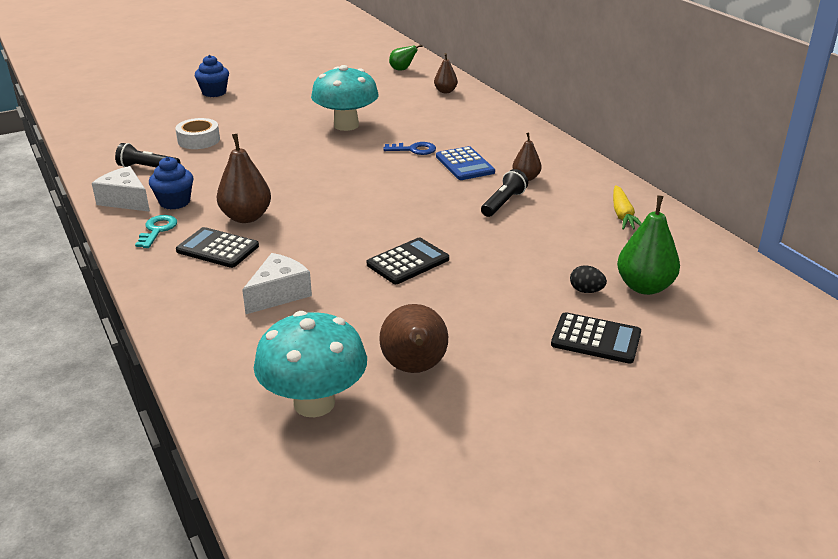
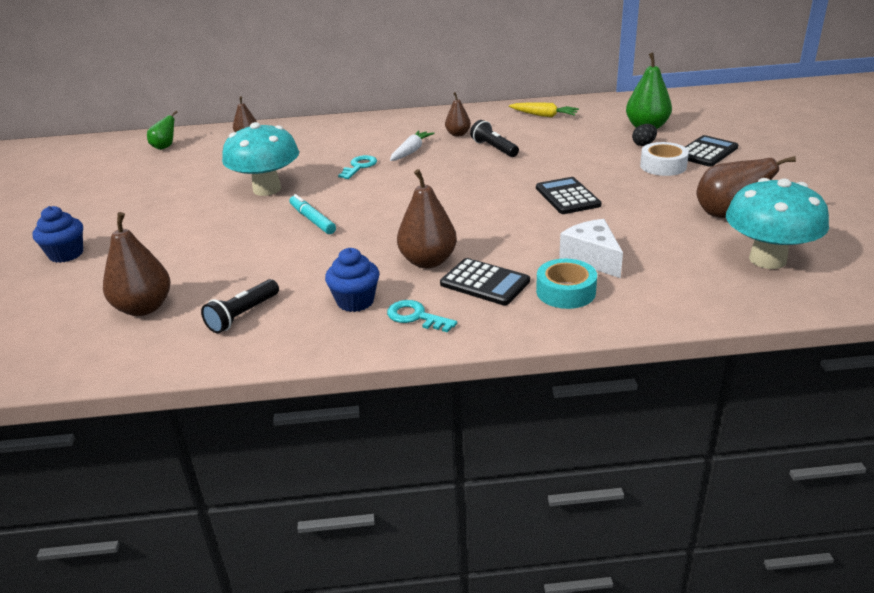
camera: 65 degrees left, 0 degrees up
(125, 200) = (320, 335): white cheese -> none
(150, 135) = (144, 308): none -> brown pear
(198, 140) = (201, 275): white tape -> white tape (663, 166)
(212, 289) = (566, 292): none -> turquoise tape
(217, 248) = (485, 283): black calculator -> black calculator turned 105 degrees counterclockwise
(300, 155) = (312, 220): none -> turquoise marker
(414, 150) = (359, 166): blue key -> turquoise key
(465, 164) = (411, 151): blue calculator -> white carrot

